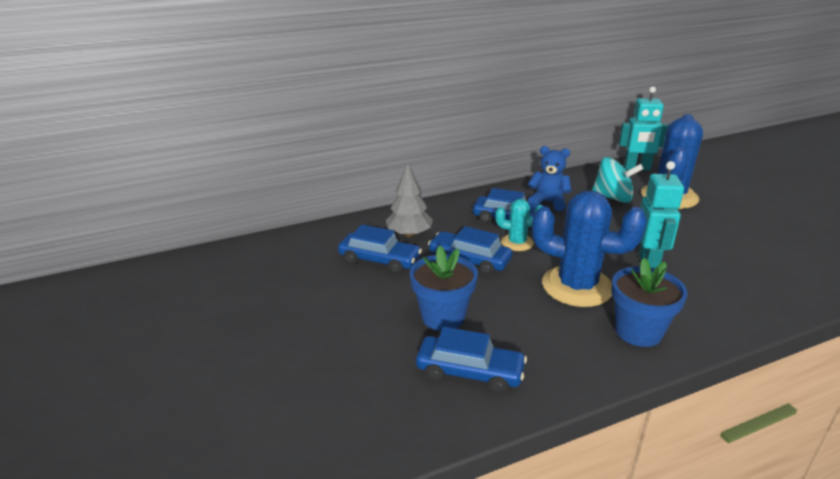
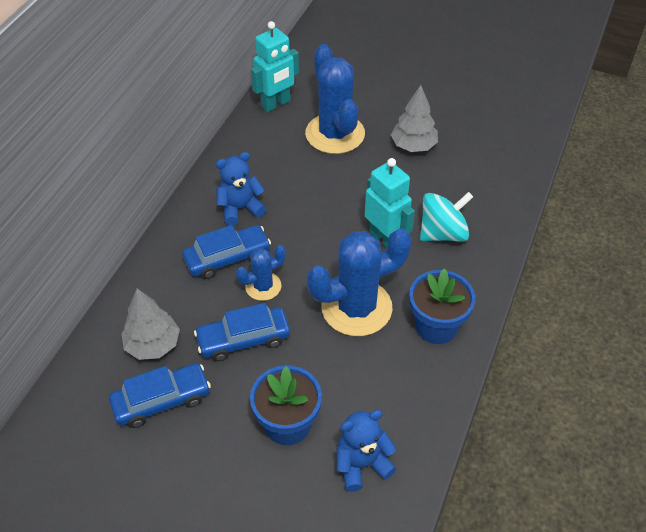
camera: 45 degrees left, 20 degrees up
(470, 372) = (362, 464): blue car -> blue teddy bear
(517, 243) = (263, 286): turquoise cactus -> blue cactus
(613, 198) = (290, 165): turquoise spinning top -> turquoise spinning top (443, 233)
(737, 227) = (413, 146): none -> grey tree

